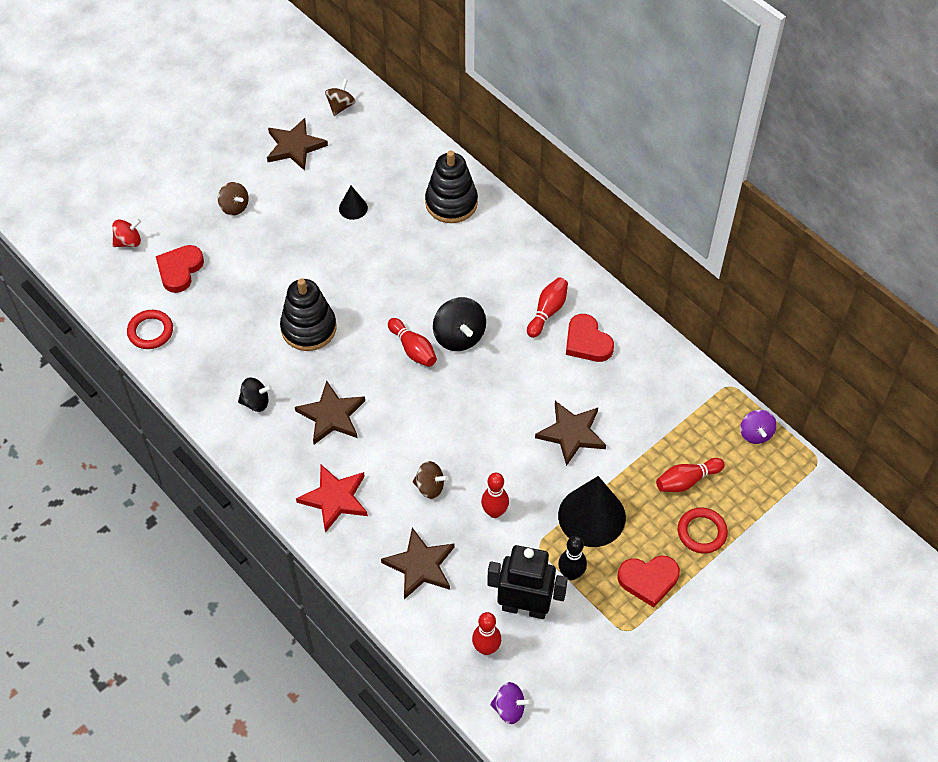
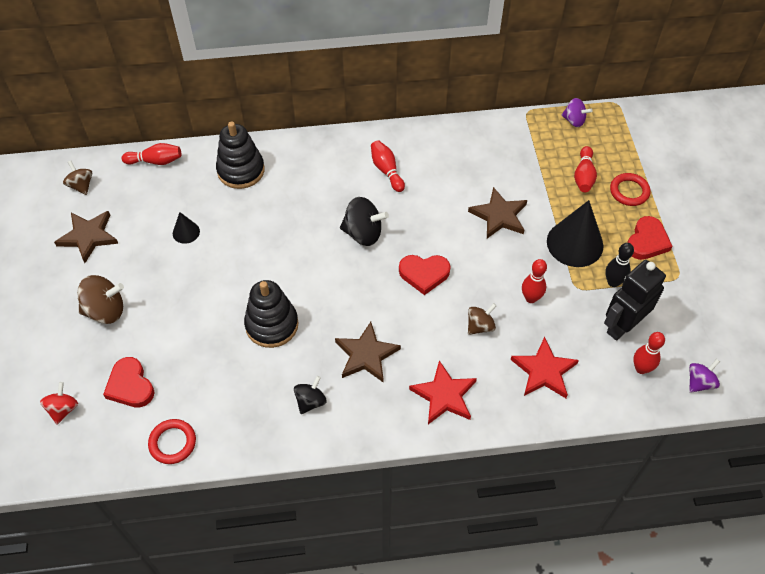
camera: 55 degrees left, 0 degrees up
(234, 207) = (105, 310): brown spinning top -> brown spinning top, size x1.57
(413, 349) = (350, 267): red bowling pin -> red bowling pin (155, 161)
(420, 565) = (544, 371): brown star -> red star
(587, 342) = (431, 163): red heart -> red heart (424, 274)

